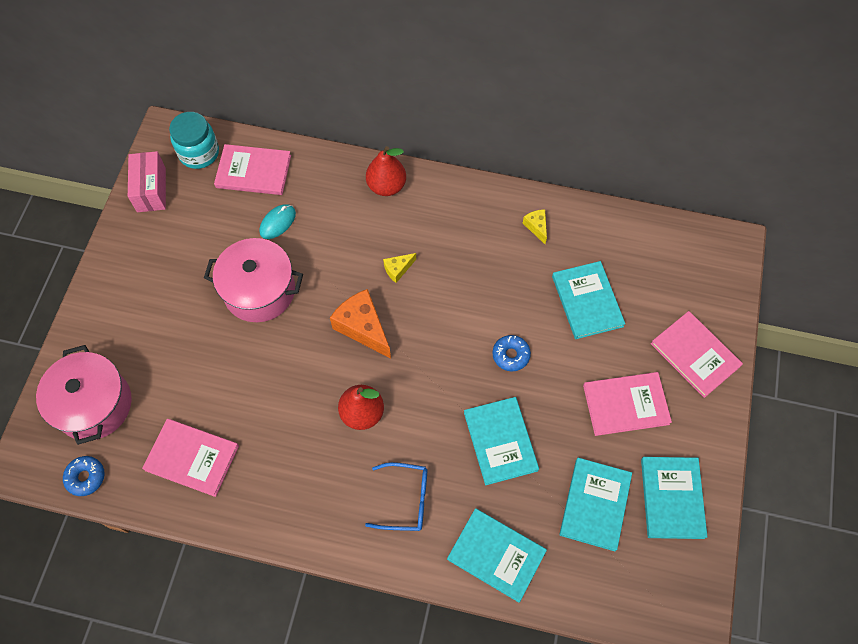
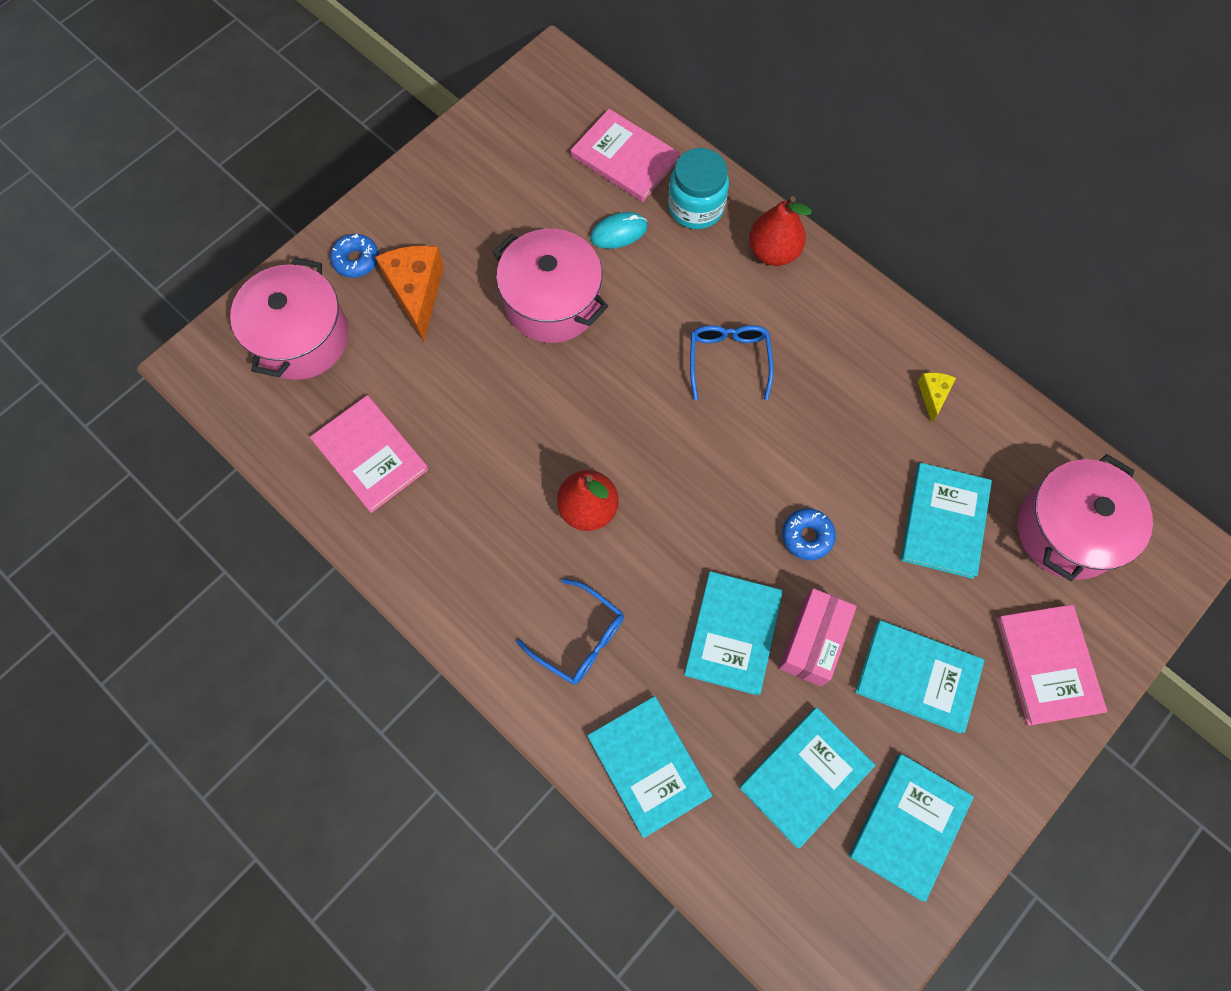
camera: 30 degrees right, 5 degrees up
(86, 477) = (248, 414): blue donut -> blue donut (356, 260)
(151, 190) = (498, 124): pink box -> pink box (812, 642)
(199, 153) = (575, 106): turquoise jar -> turquoise jar (696, 207)
(363, 327) = (647, 408): orange cheese -> orange cheese (416, 292)
(398, 269) = (728, 360): yellow cheese -> blue glasses
(625, 404) = (918, 676): pink book -> turquoise book
(660, 268) = (1067, 530): none -> pink pot

